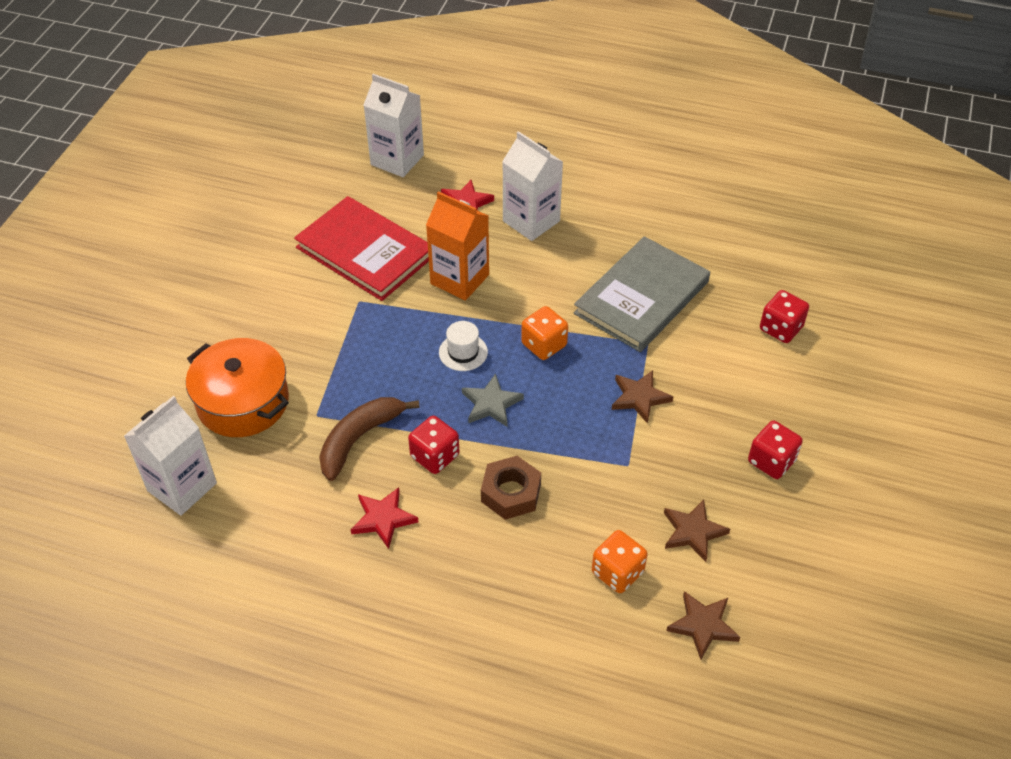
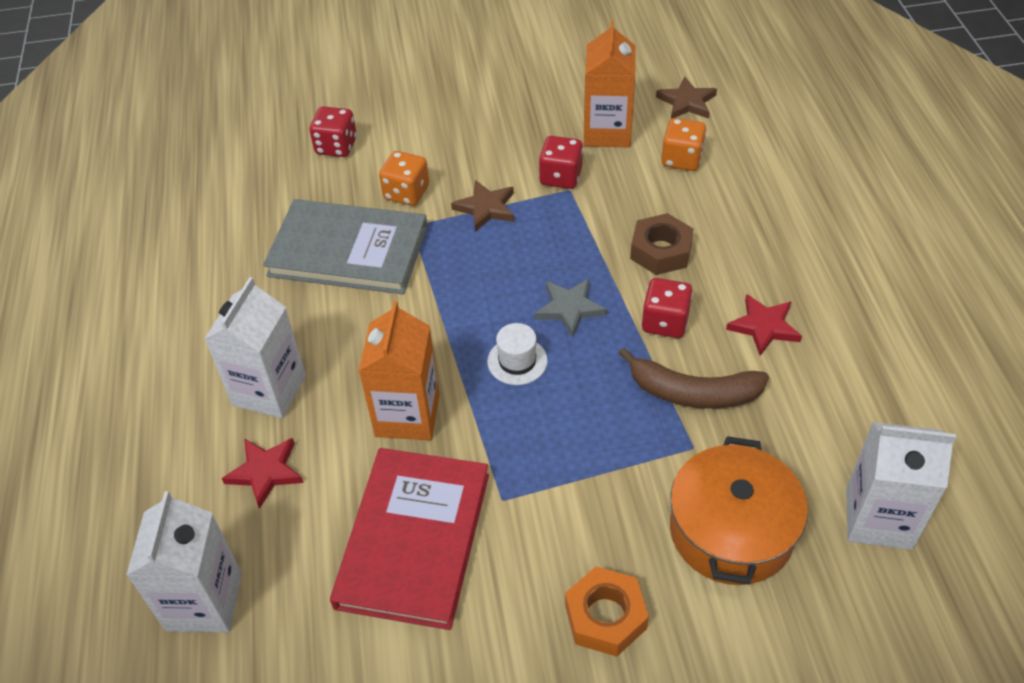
camera: 115 degrees left, 0 degrees up
(244, 315) = (605, 616): none -> orange nut
(544, 345) = (463, 300): orange dice -> orange dice (406, 193)
(693, 532) = (607, 132): brown star -> orange carton
(771, 461) = (500, 111): red dice -> red dice (560, 177)

